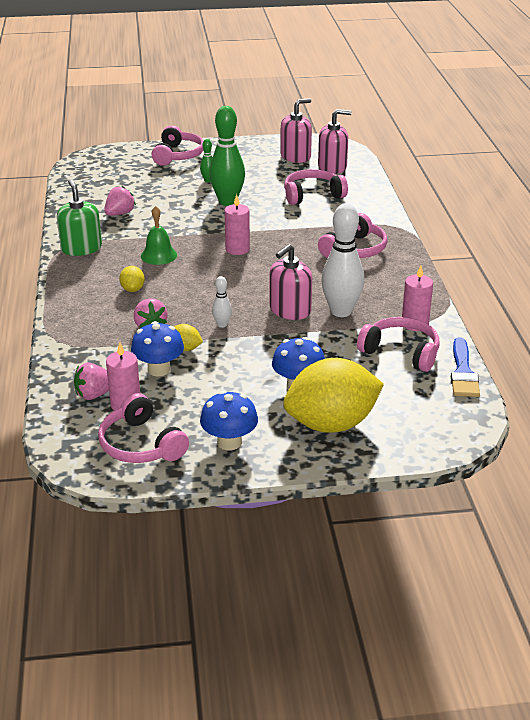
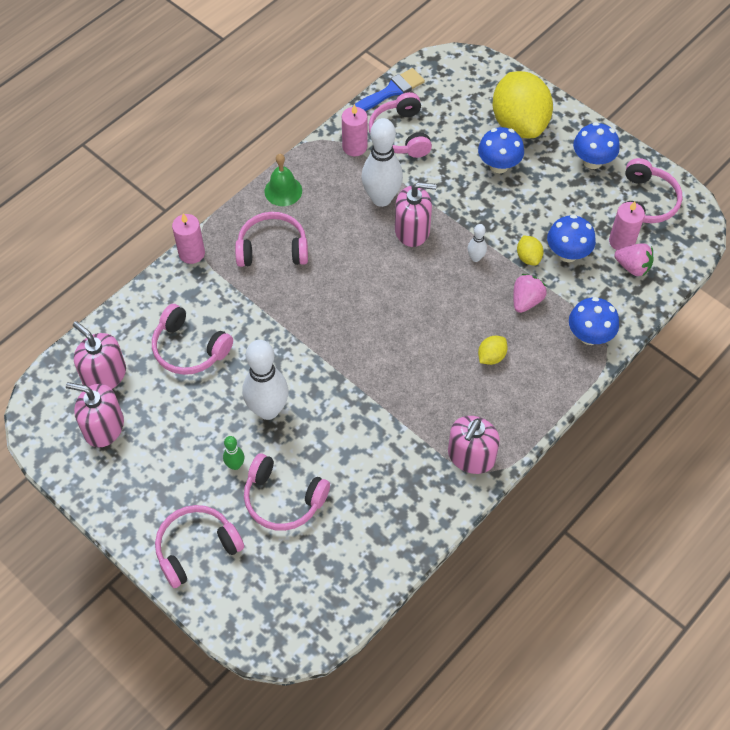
camera: 130 degrees left, 25 degrees up
(77, 337) = (589, 335): none -> blue mushroom
(81, 248) = (471, 456): green soap dispenser -> pink soap dispenser
(119, 214) = (379, 484): pink strawberry -> none
(159, 255) = (421, 383): green bell -> green bell (283, 191)
(163, 185) = (283, 499): none -> pink headphones
(227, 201) = (268, 410): green bowling pin -> white bowling pin
(237, 249) = (353, 332): pink candle -> pink candle (191, 253)
(331, 424) = (519, 124): yellow lemon -> yellow lemon turned 45 degrees clockwise

